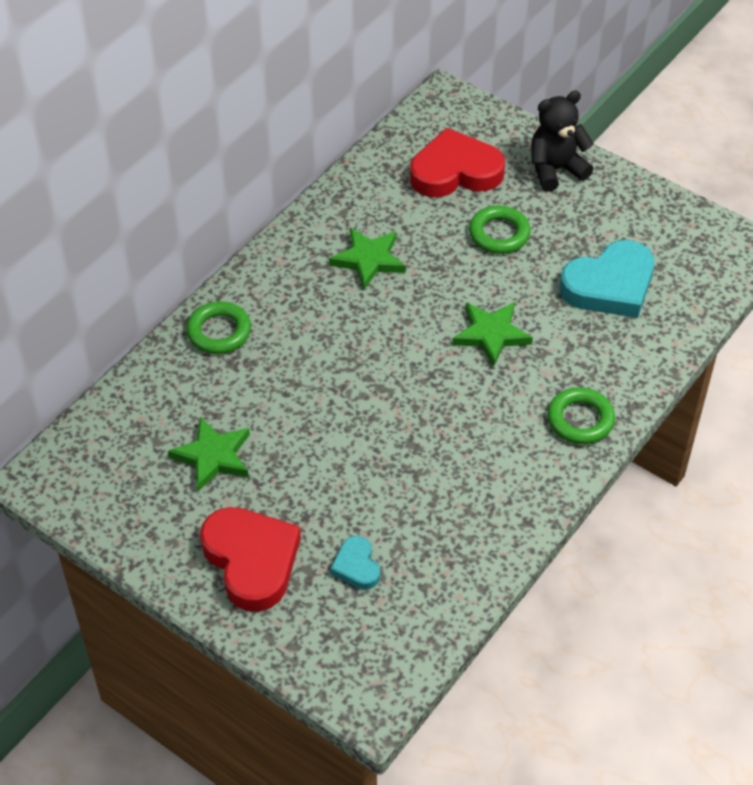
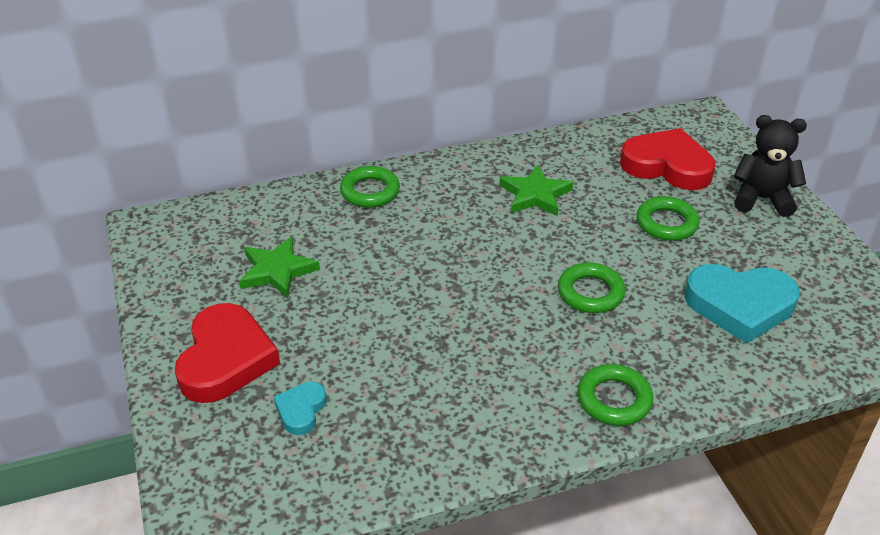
camera: 35 degrees right, 10 degrees down
(491, 334) = (590, 292): green star -> green ring

